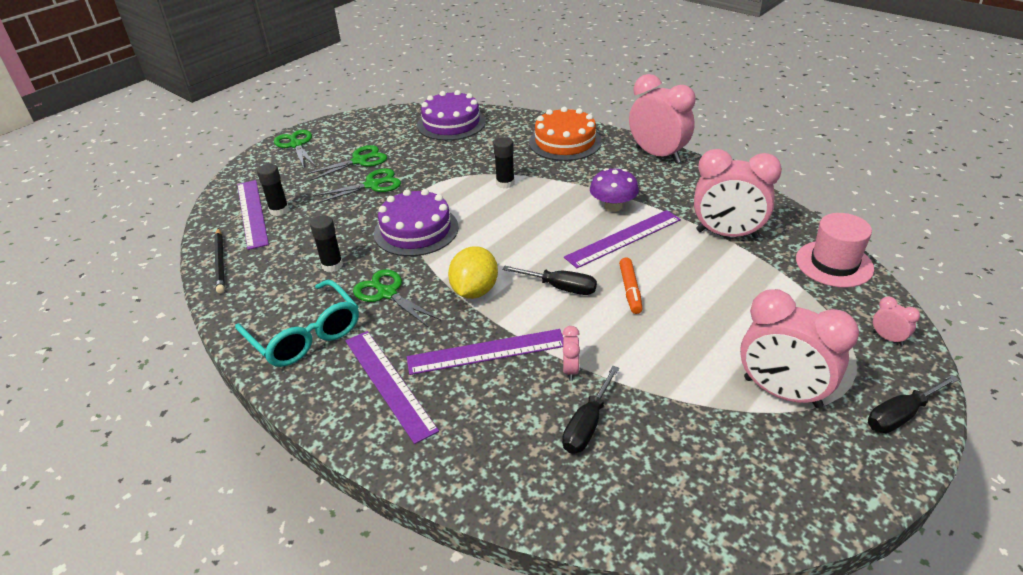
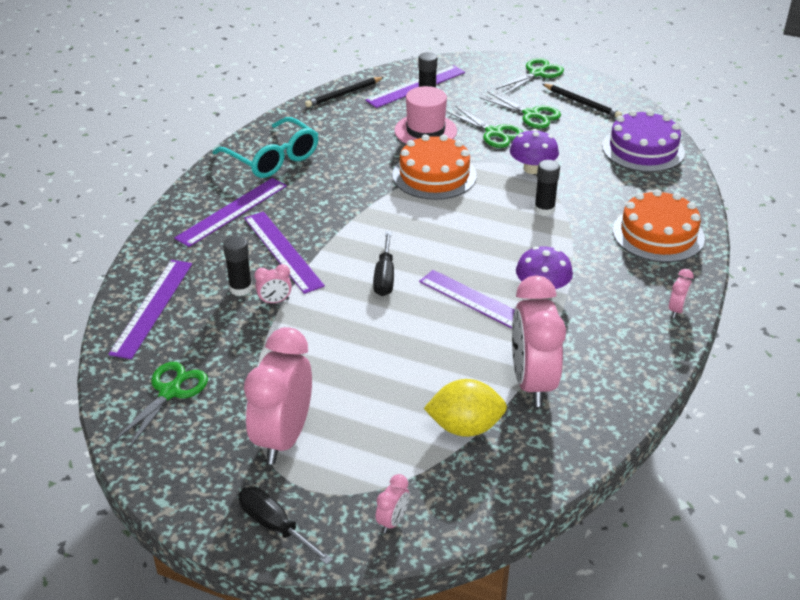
camera: 70 degrees right, 0 degrees up
(305, 335) = (273, 158): turquoise glasses -> turquoise glasses turned 75 degrees counterclockwise
(332, 265) = (363, 146): black glue stick -> black glue stick (240, 288)
(363, 134) = (581, 103): none -> black pencil
(387, 293) = (337, 183): green scissors -> green scissors (170, 392)
(416, 230) = (434, 175): purple cake -> orange cake
(442, 177) = (532, 169): none -> purple mushroom
(474, 291) = (359, 228): yellow lemon -> yellow lemon (465, 427)
(543, 479) = (152, 307): none -> purple ruler
(587, 424) = (213, 321): black screwdriver -> none
(630, 290) = (399, 322): orange marker -> none
(658, 155) = (676, 310): pink clock -> pink clock, size x0.42
(834, 264) = (515, 476): pink hat -> pink hat (425, 131)

